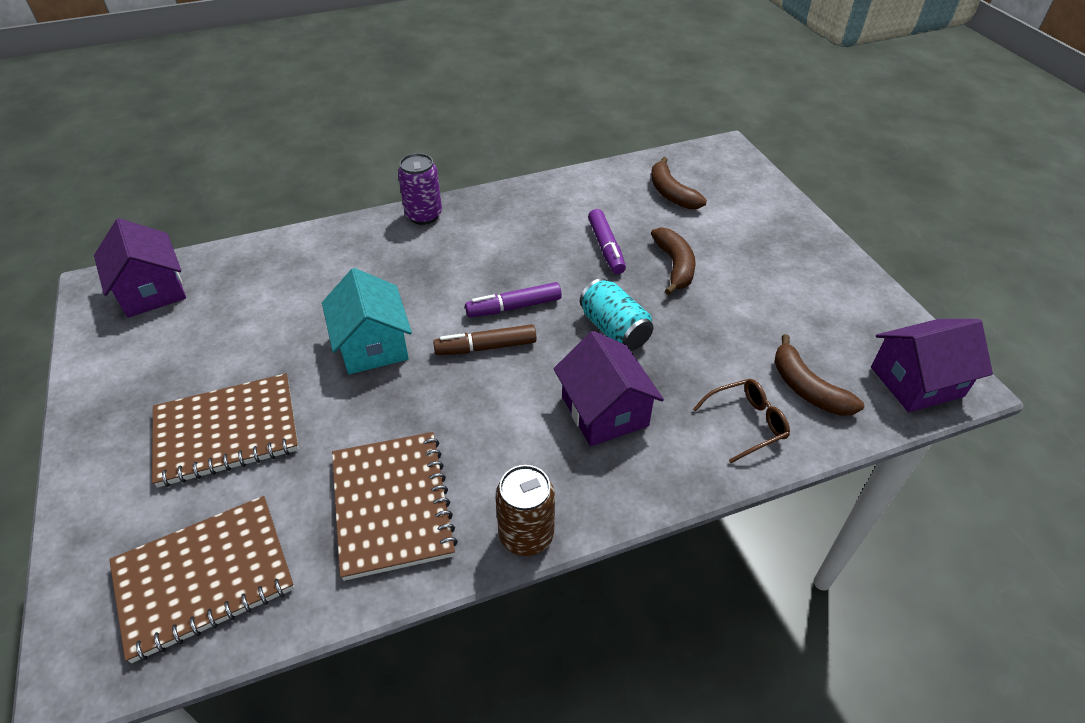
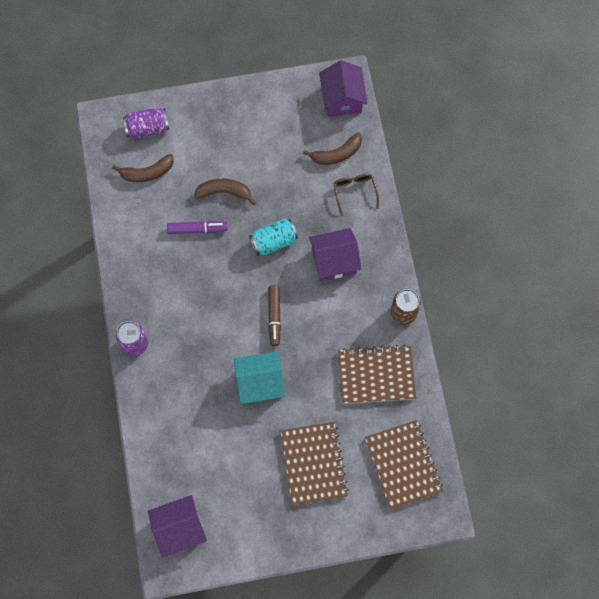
camera: 80 degrees left, 25 degrees up
(514, 307) = (243, 296): purple marker -> none
(735, 185) = (147, 128): none -> purple can

